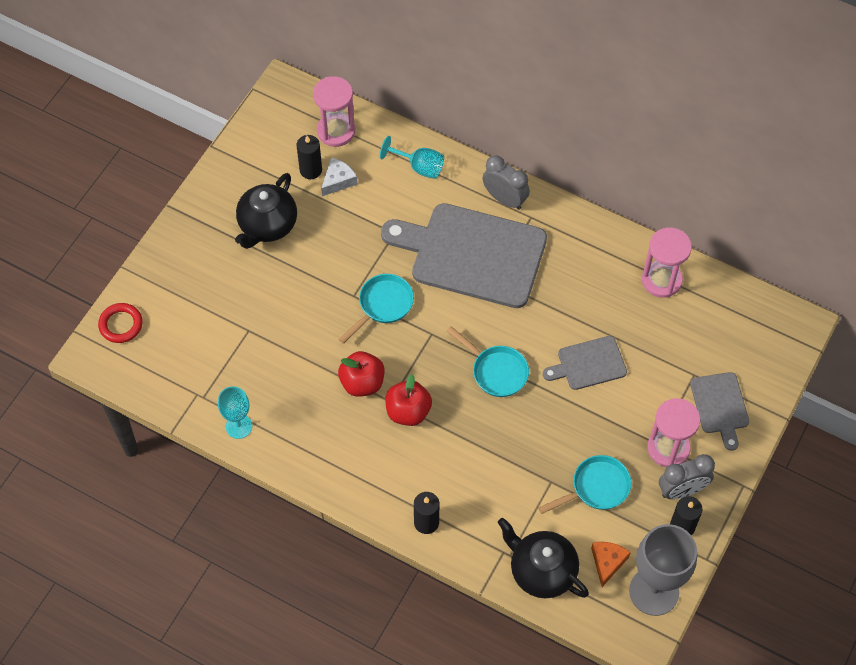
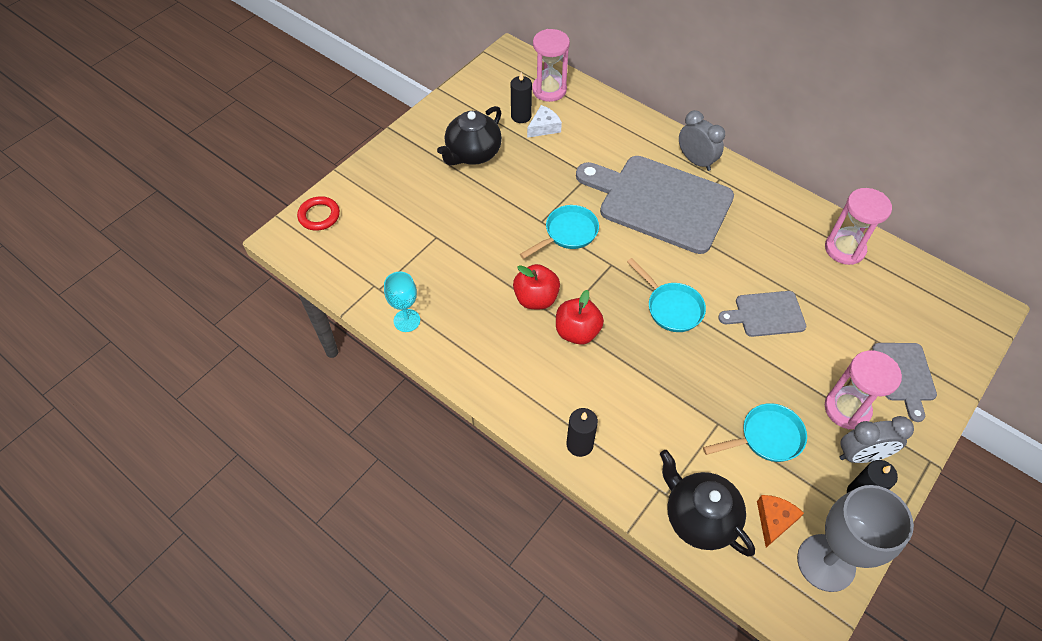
camera: 10 degrees right, 5 degrees down
(419, 167) = (619, 126): turquoise goblet -> none

